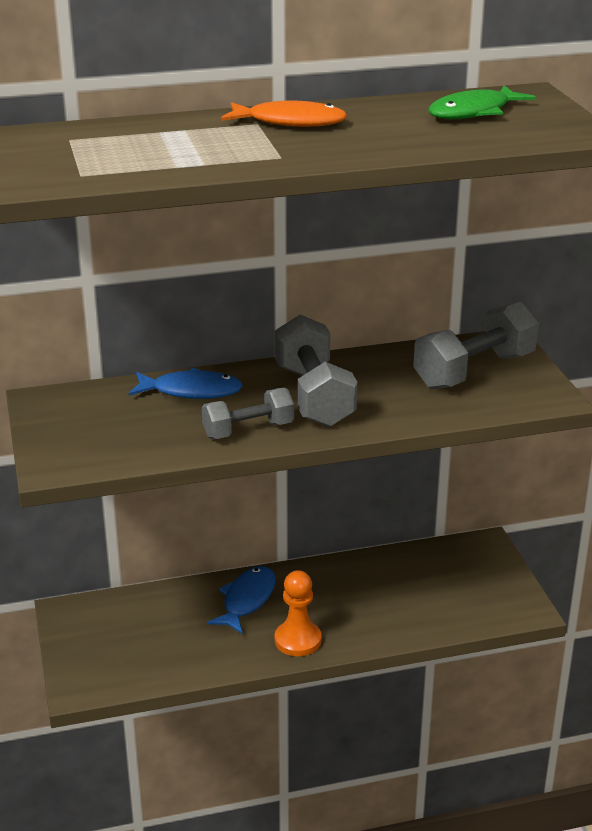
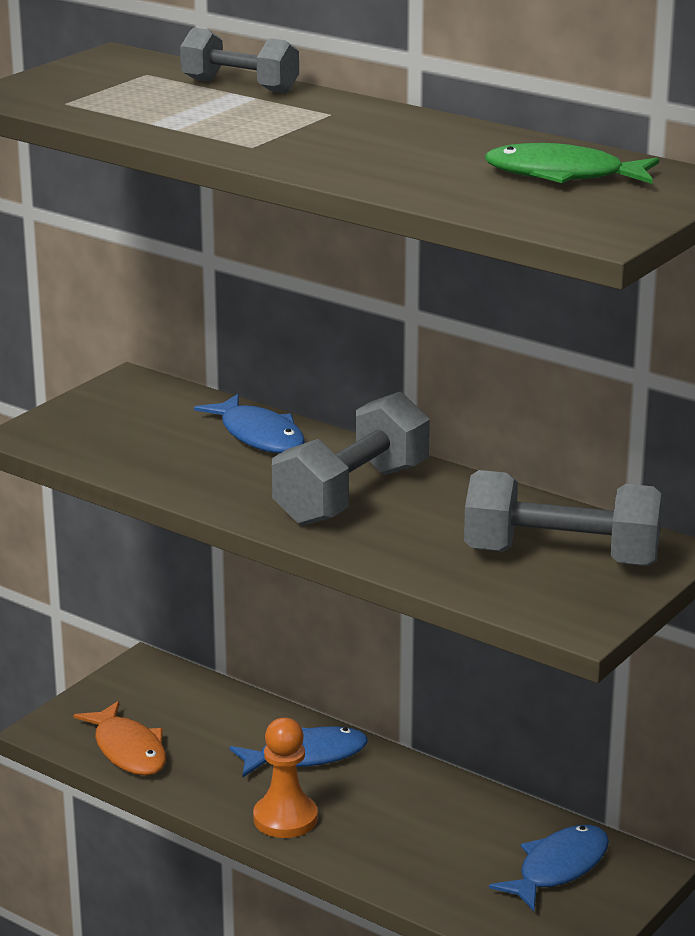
camera: 50 degrees right, 5 degrees down
(248, 430) = (230, 490): grey dumbbell -> grey dumbbell (240, 86)
(290, 122) = (360, 123): orange fish -> orange fish (128, 750)
(456, 571) = (558, 868): none -> blue fish

